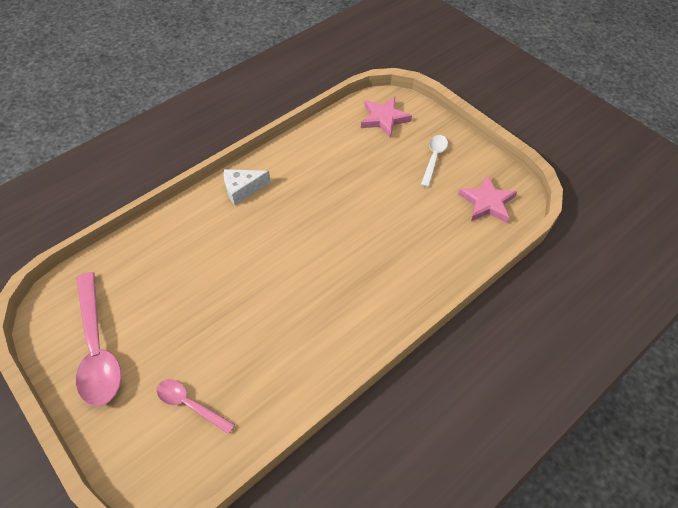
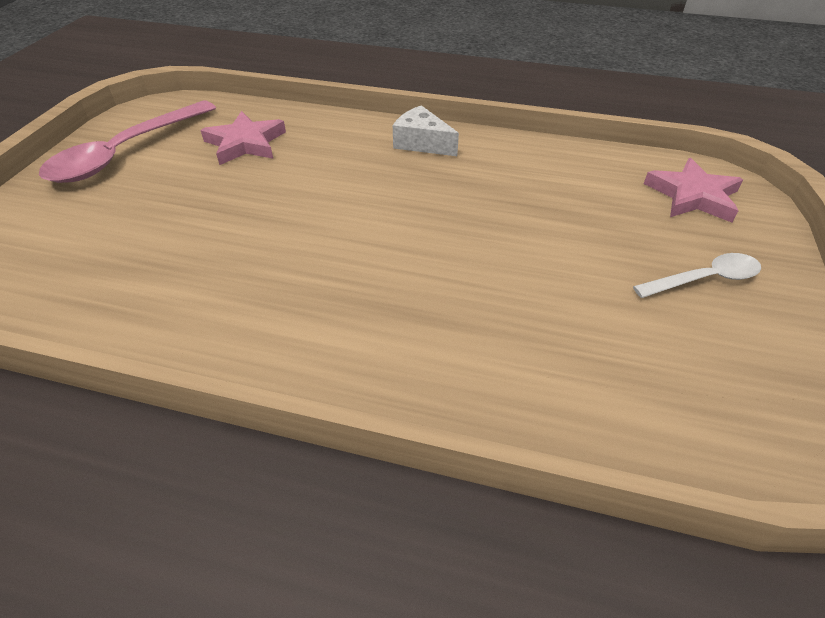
camera: 55 degrees right, 10 degrees down
(190, 404) = (80, 245): pink spoon -> none
(487, 202) = (716, 394): pink star -> pink star (245, 143)

